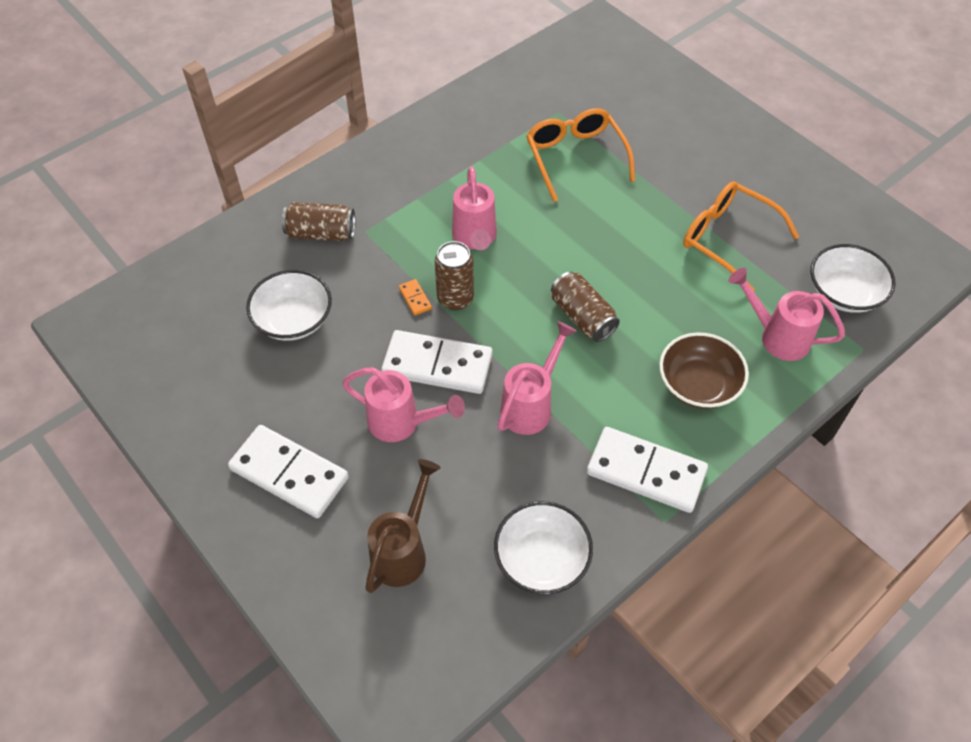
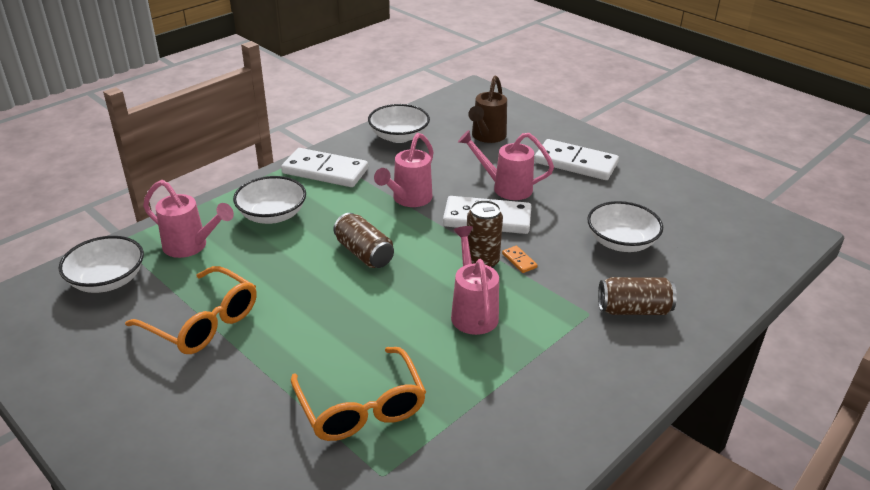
camera: 175 degrees right, 20 degrees down
(698, 384) = (272, 215): brown bowl -> white bowl

